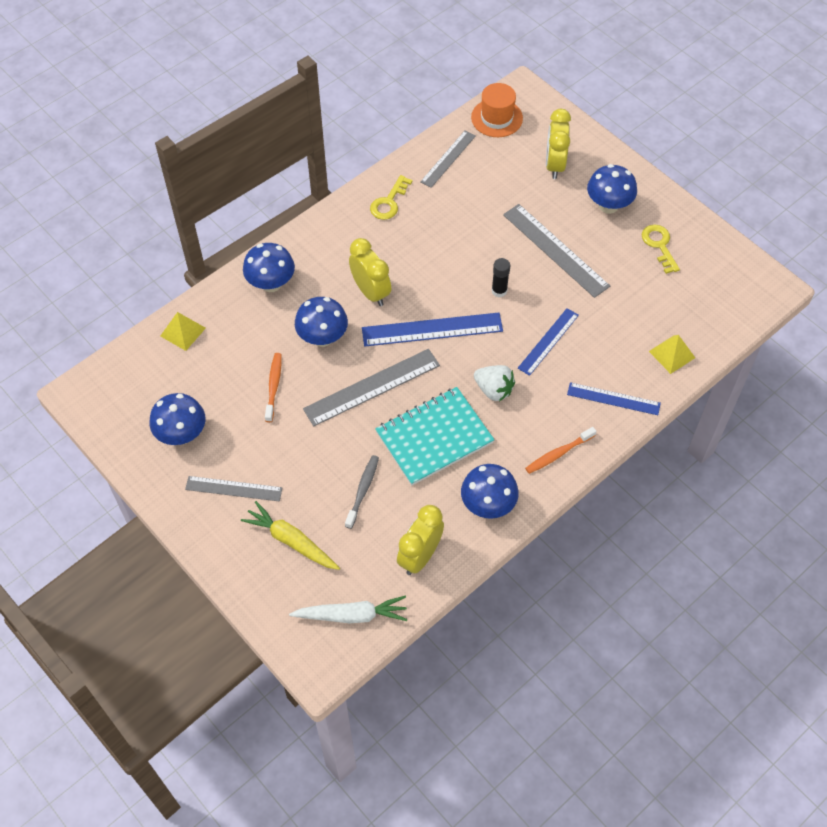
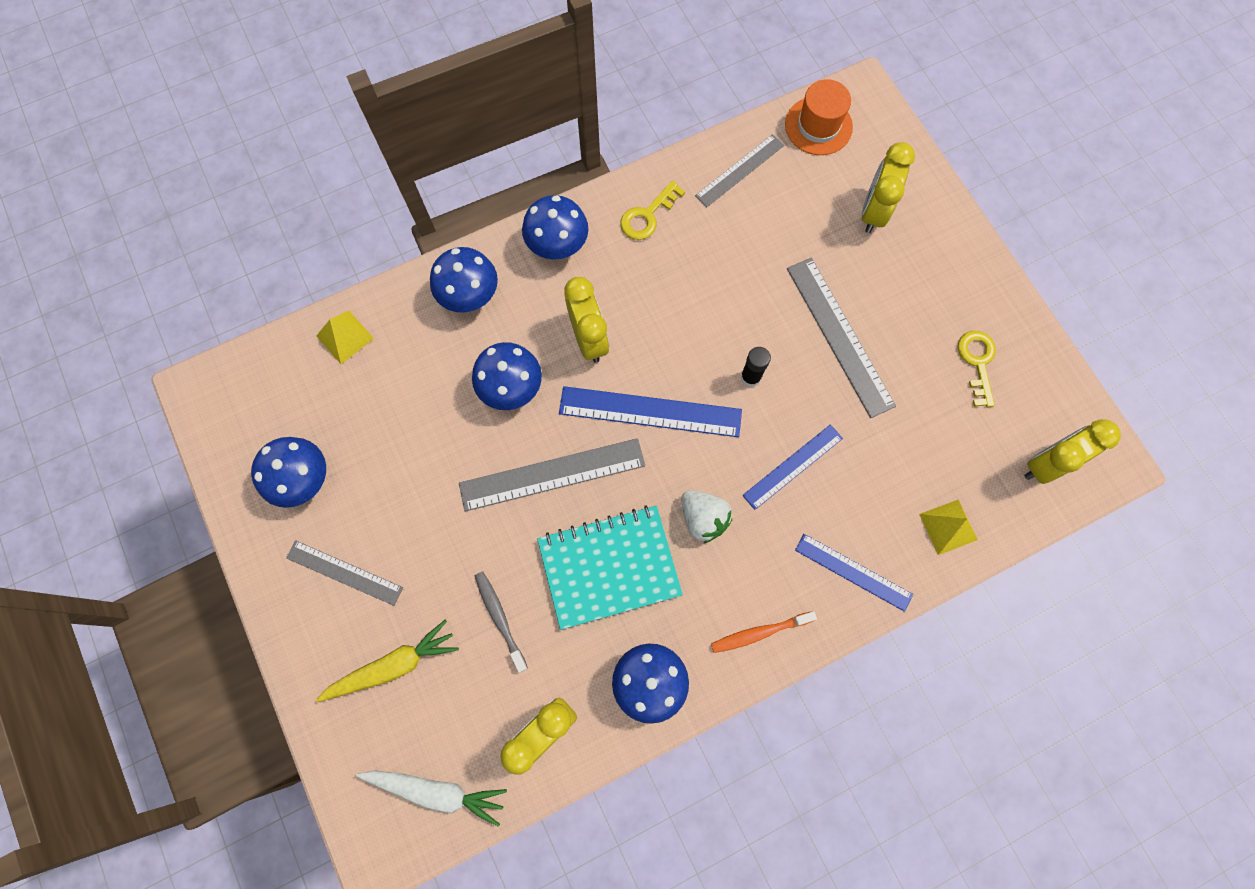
camera: 15 degrees right, 15 degrees up
(274, 386) = (432, 441): orange toothbrush -> none
(291, 541) = (393, 665): yellow carrot -> yellow carrot turned 105 degrees clockwise
(363, 490) = (500, 618): grey toothbrush -> grey toothbrush turned 60 degrees counterclockwise
(608, 205) = (927, 287): blue mushroom -> blue mushroom (557, 246)
(728, 298) = (1046, 464): none -> yellow clock

